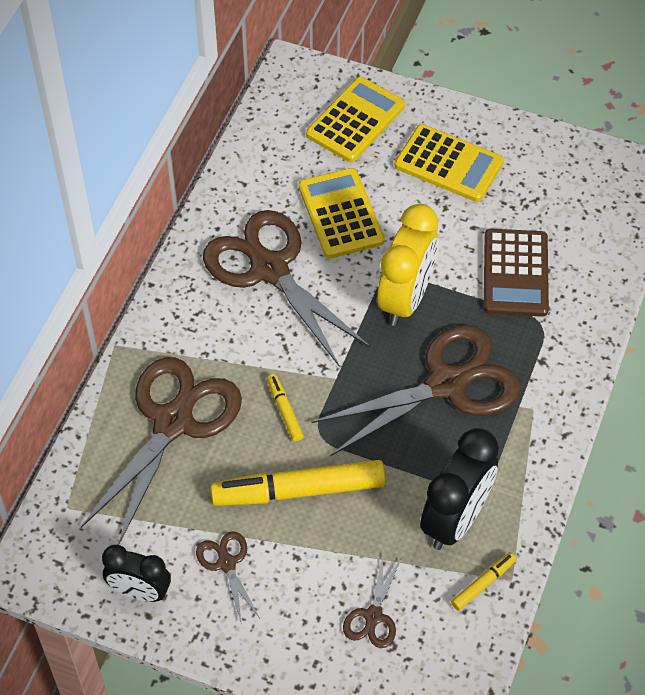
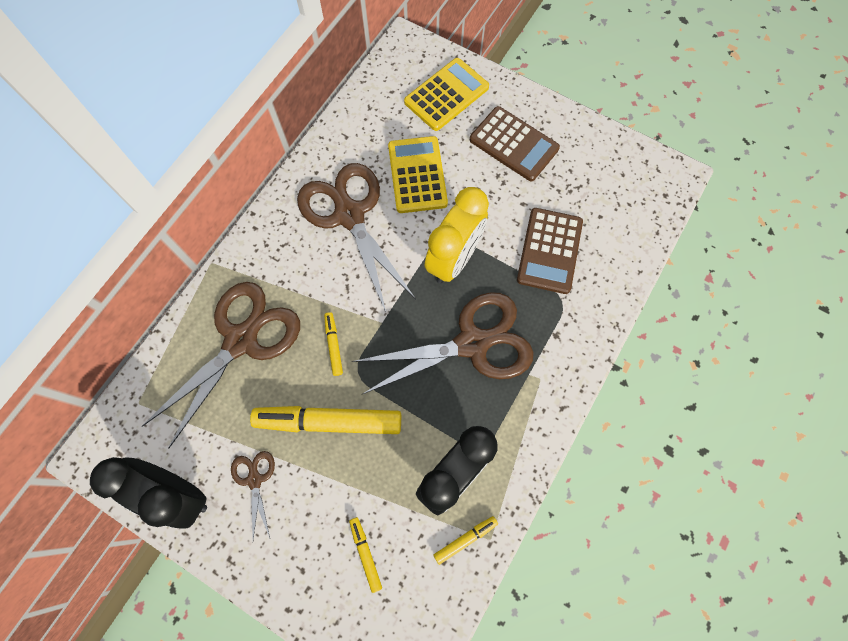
camera: 10 degrees right, 15 degrees up
(140, 592) = (178, 493): black clock -> black clock, size x1.56
(373, 616) = (365, 553): brown scissors -> yellow marker
(448, 164) = (514, 144): yellow calculator -> brown calculator

